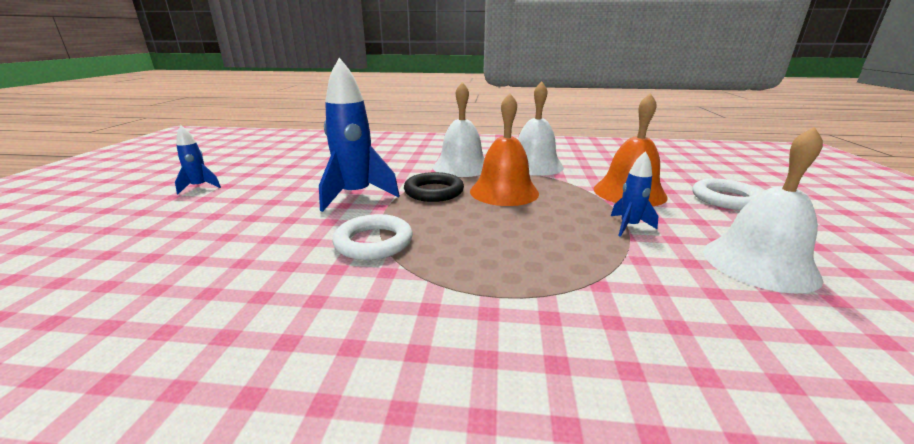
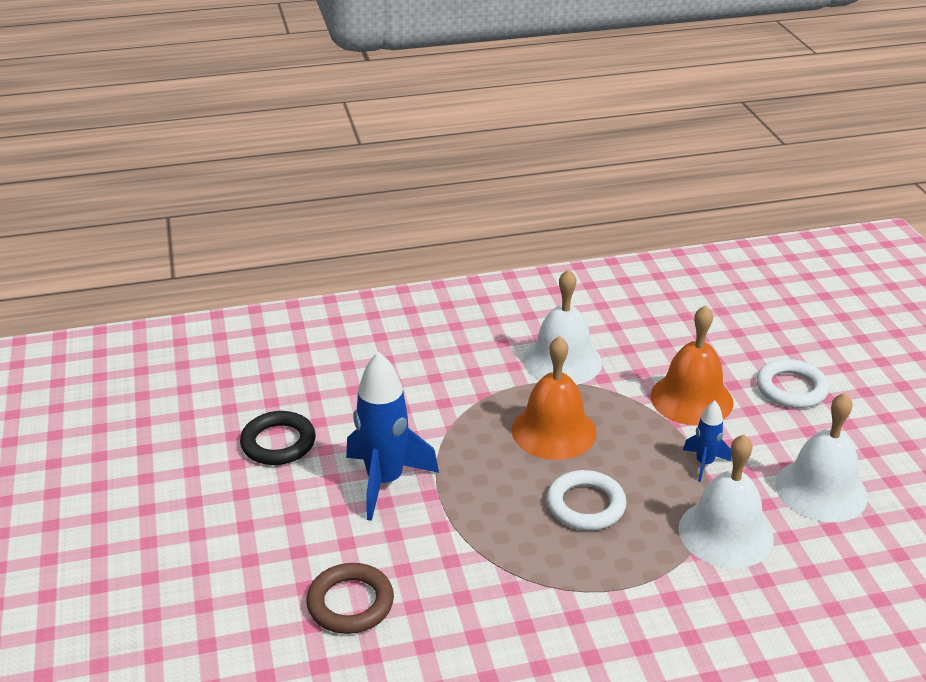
camera: 20 degrees left, 10 degrees up
(200, 187) = (162, 514): blue rocket -> none
(243, 252) = (350, 603): none -> brown ring
(373, 242) = (469, 553): white ring -> white ring (585, 505)
(434, 191) = (472, 450): black ring -> black ring (278, 443)
(461, 167) = (472, 385): white bell -> white bell (725, 533)

